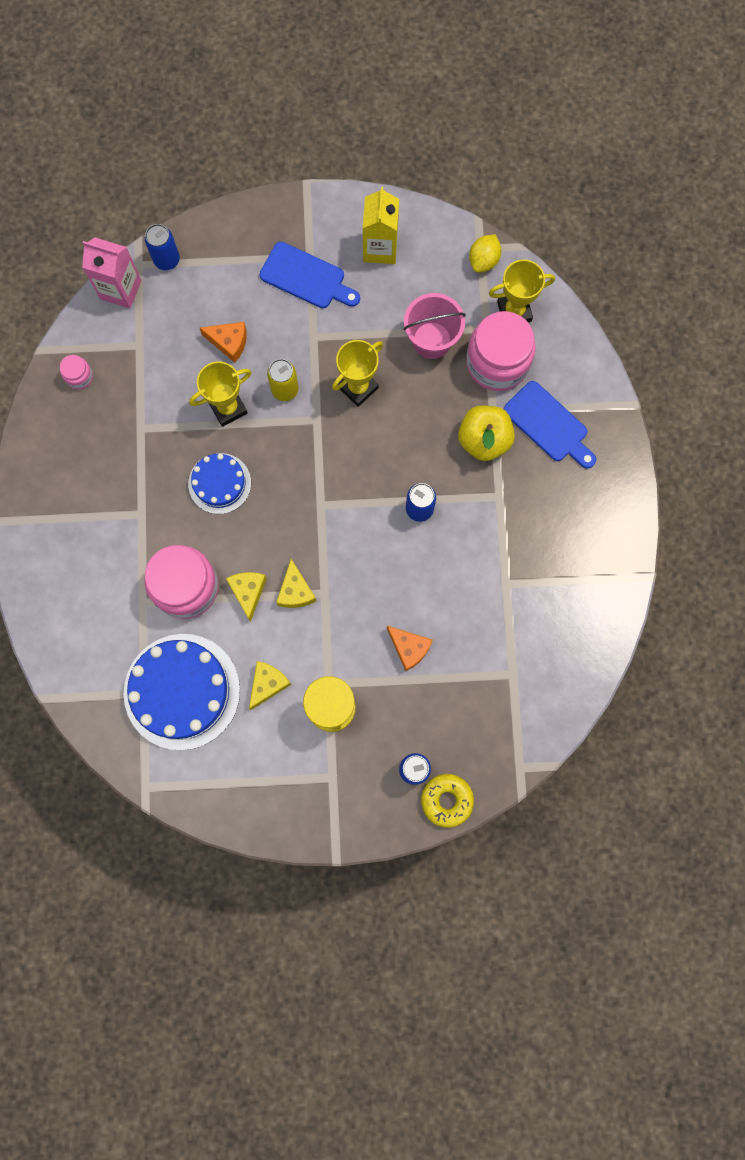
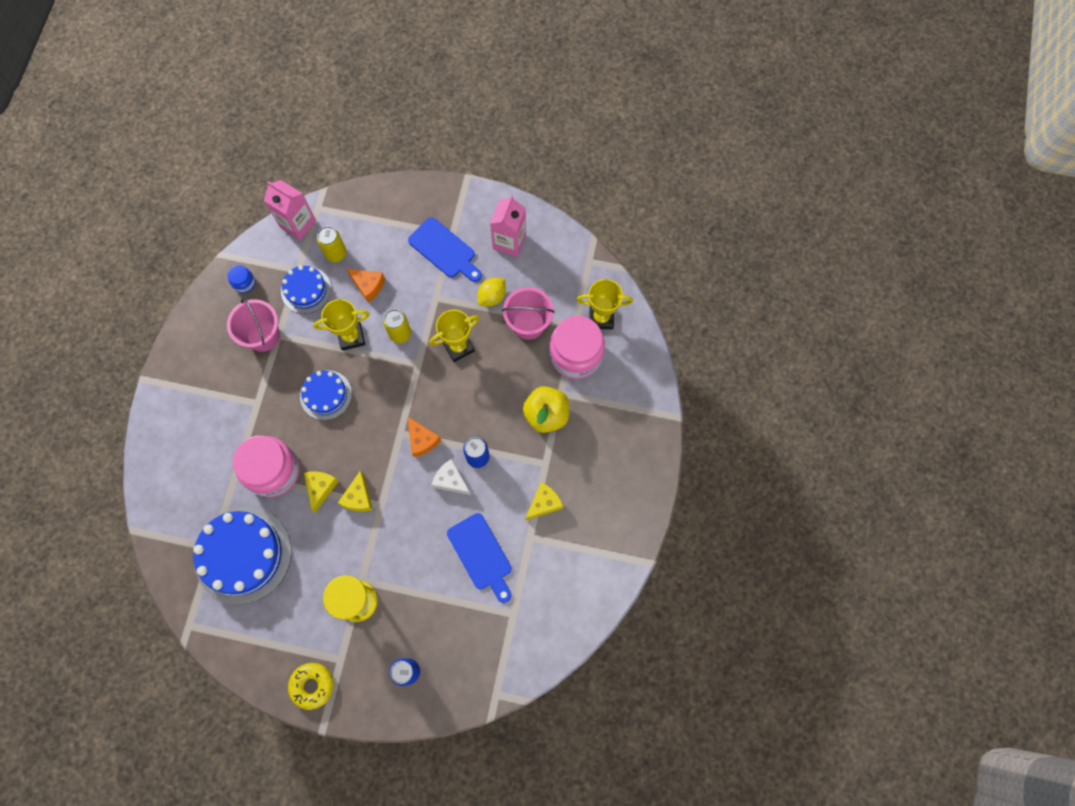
camera: 15 degrees right, 5 degrees down
(79, 376) = (244, 283): pink jar -> blue jar
(123, 433) = (263, 336): none -> pink bucket
(156, 366) = (306, 290): none -> blue cake
(167, 260) = (340, 210): blue can -> none
(178, 314) = (336, 254): none -> yellow can
(268, 684) = (313, 567): yellow cheese -> yellow cheese (544, 503)
(380, 248) = (509, 241): yellow carton -> pink carton
(396, 544) = (451, 480): none -> white cheese
(409, 648) = (435, 569): orange cheese -> orange cheese (422, 440)
(446, 800) = (427, 705): yellow donut -> yellow donut (312, 685)
(483, 260) = (588, 271): yellow lemon -> yellow lemon (492, 297)
(548, 425) = (602, 416): blue cutting board -> blue cutting board (481, 555)

